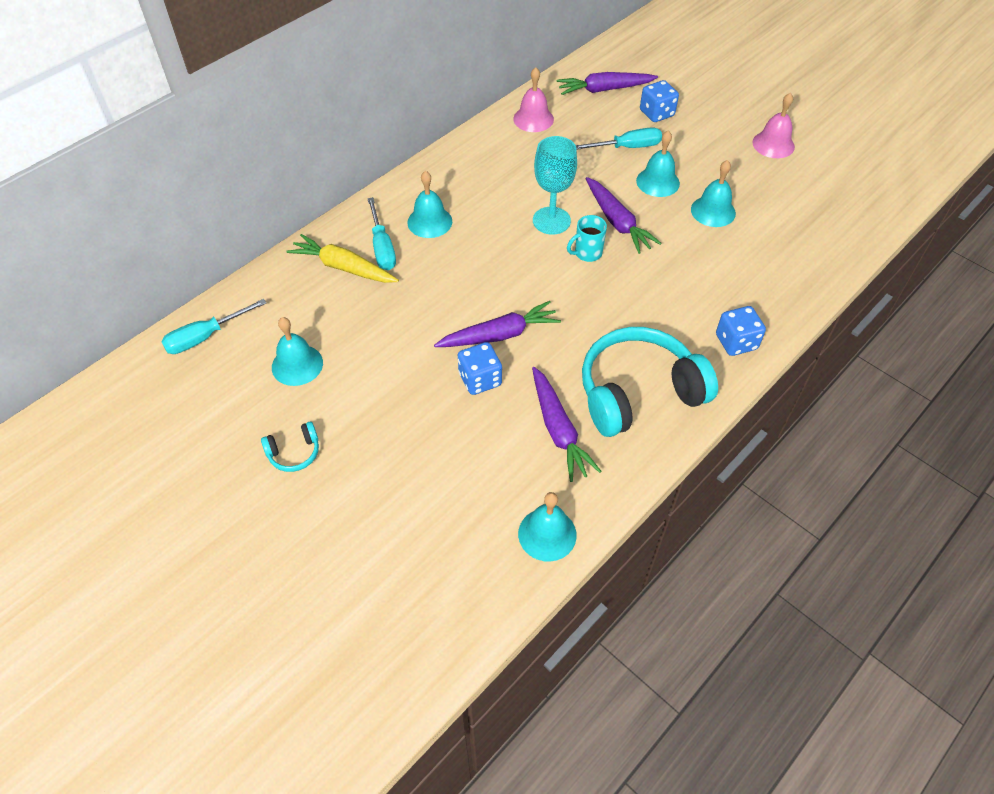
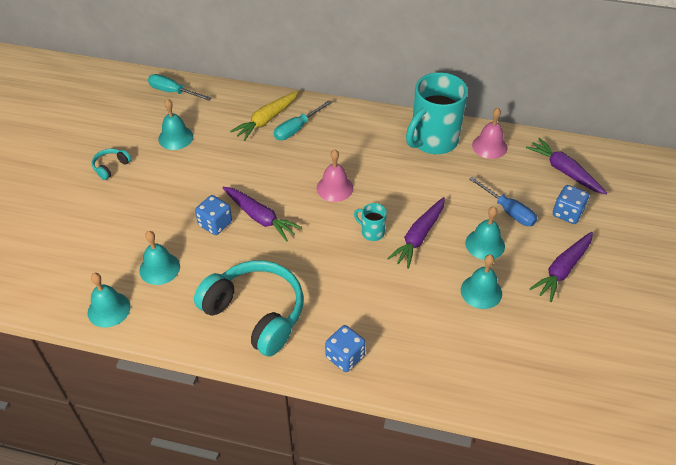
camera: 60 degrees right, 5 degrees down
(294, 453) = (111, 167): turquoise headphones -> turquoise headphones turned 90 degrees clockwise
(343, 267) = (266, 120): yellow carrot -> yellow carrot turned 135 degrees counterclockwise
(429, 222) = (337, 140): turquoise bell -> turquoise bell (159, 268)
(493, 153) = (433, 141): none -> turquoise mug
(551, 221) = (389, 200): turquoise goblet -> none
(558, 430) = (196, 281): purple carrot -> purple carrot (562, 270)
(627, 147) = (508, 211): turquoise screwdriver -> blue screwdriver
(773, 144) = (604, 305): pink bell -> pink bell (334, 188)

